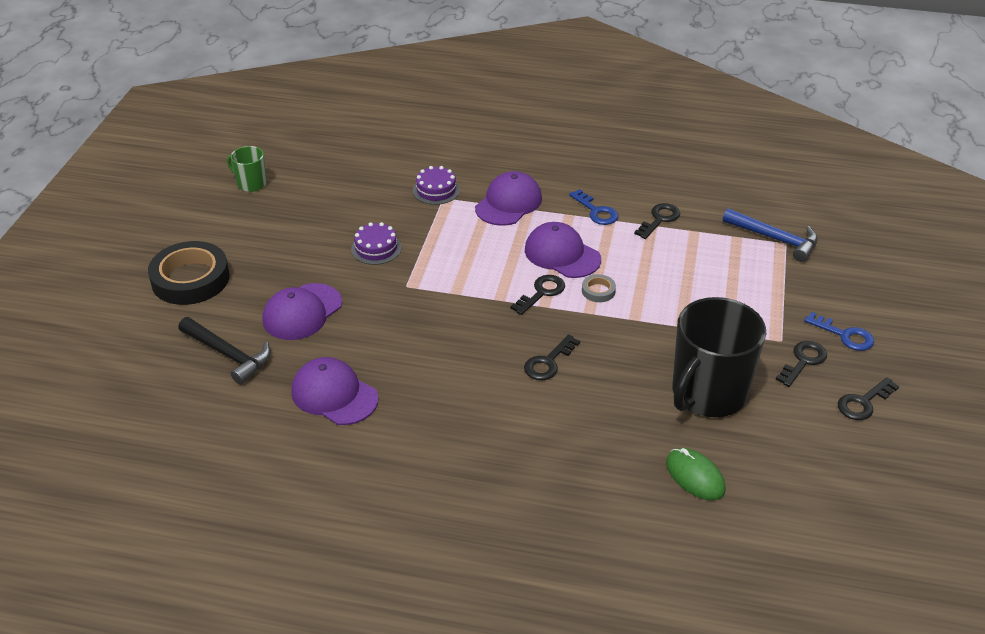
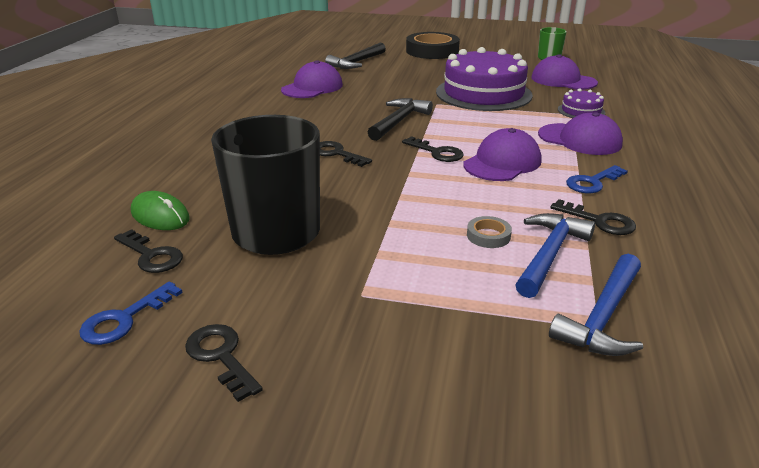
camera: 90 degrees right, 10 degrees down
(302, 312) = (400, 76): purple cap -> purple cap (563, 80)
(376, 248) = (483, 93): purple cake -> purple cake, size x2.22
(460, 317) = (398, 121): none -> black hammer
(598, 291) = (445, 179): grey tape -> grey tape (488, 236)
(695, 476) = (160, 215): green mouse -> green mouse turned 75 degrees clockwise
(710, 249) = (549, 254): none -> blue hammer
(803, 361) = (317, 309): black key -> black key (151, 255)
(844, 335) = (371, 360): blue key -> blue key (124, 319)

